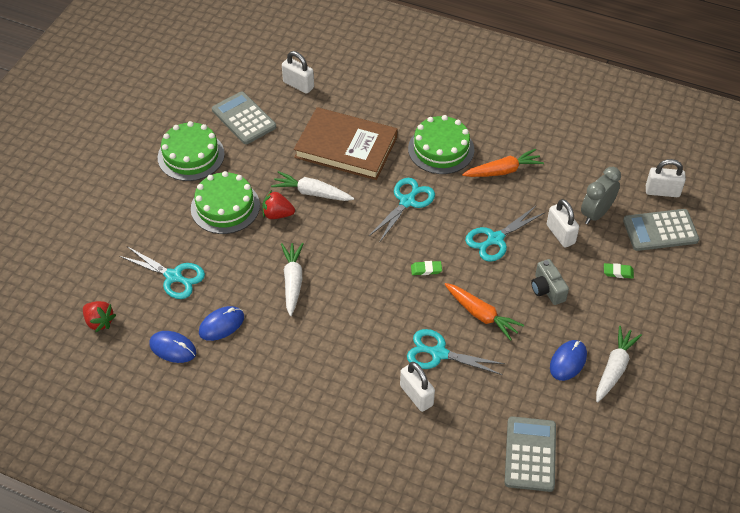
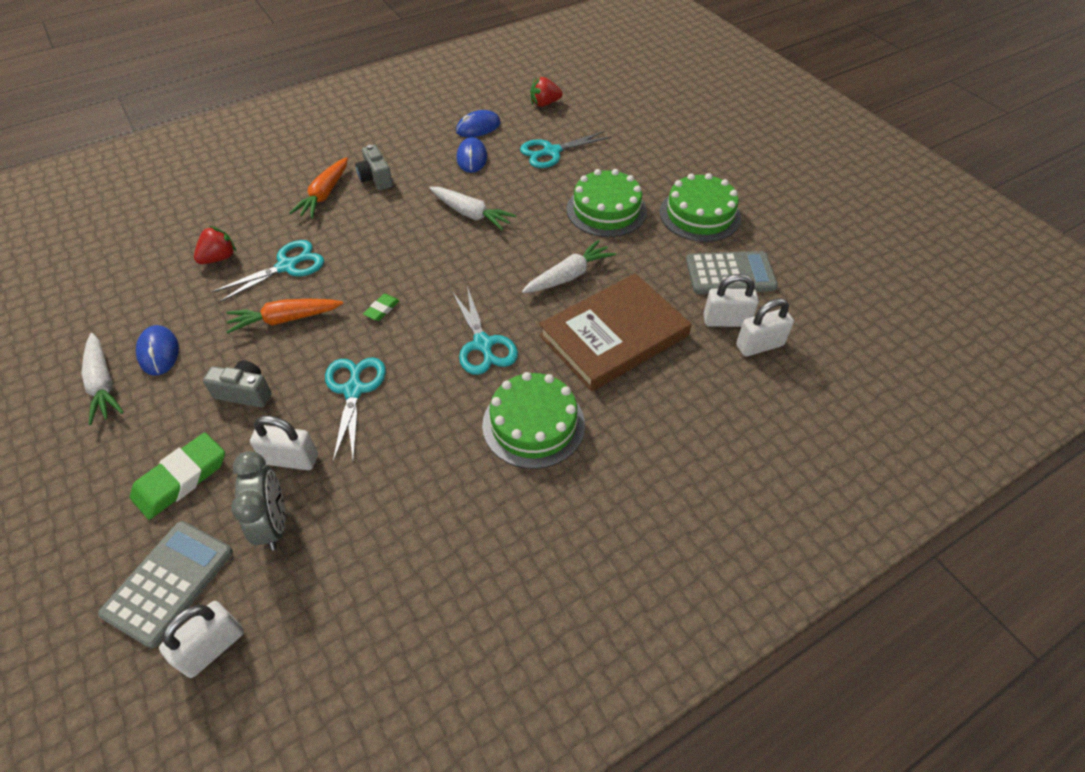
camera: 125 degrees right, 0 degrees up
(277, 214) = (563, 239): red strawberry -> red strawberry (219, 258)
(299, 373) = (376, 178): none -> grey camera
(416, 395) = (270, 231): white padlock -> white padlock (726, 321)
(502, 171) = (439, 467): orange carrot -> orange carrot (325, 194)
(530, 454) = (129, 268): grey calculator -> none
(618, 272) = (181, 479): green eraser -> green eraser, size x2.01

